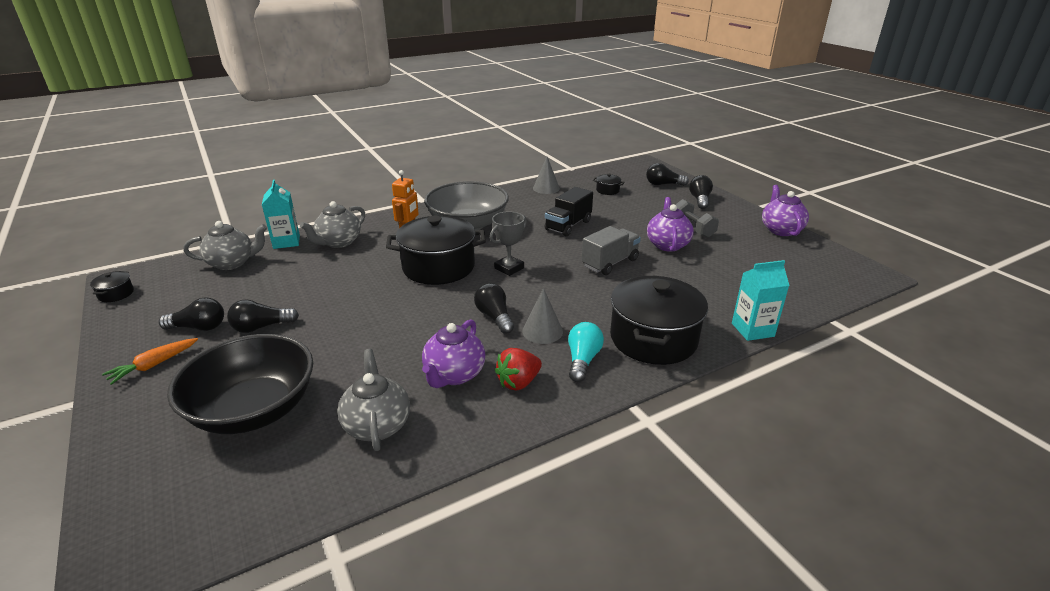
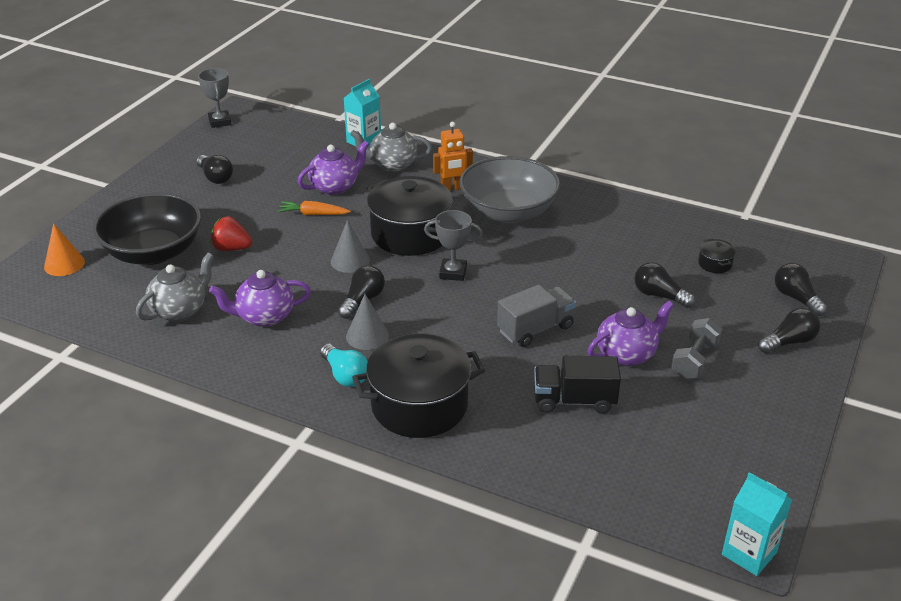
camera: 55 degrees right, 5 degrees up
(116, 294) = (220, 122): black pot -> grey trophy
(154, 365) = (162, 187): orange carrot -> orange carrot (313, 214)
(165, 491) = (64, 264): none -> orange cone
(232, 263) = (306, 138): grey teapot -> none
(261, 327) = (240, 201): black light bulb -> black light bulb (659, 296)
(518, 382) = (283, 353): red strawberry -> red strawberry (231, 248)
(546, 188) = (659, 221): grey cone -> grey cone (350, 261)
(568, 225) = (586, 271): black truck -> black truck (574, 400)
(582, 360) = (345, 375): turquoise light bulb -> turquoise light bulb turned 75 degrees clockwise
(610, 263) = (535, 329): grey truck -> grey truck turned 45 degrees counterclockwise
(752, 330) = (503, 468): turquoise carton -> turquoise carton (749, 553)
(780, 230) = (787, 434): purple teapot -> purple teapot (335, 187)

